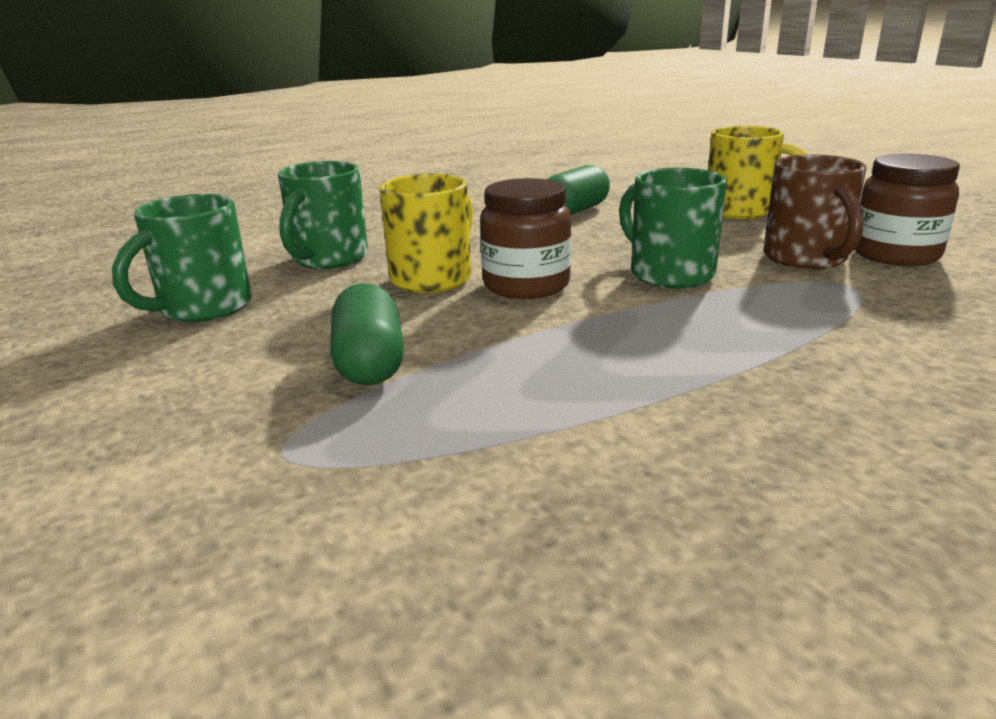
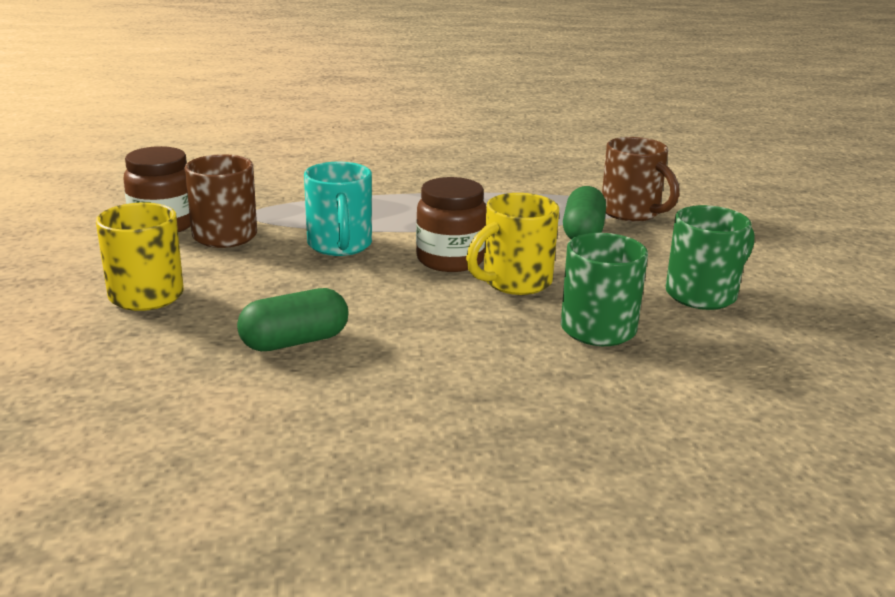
camera: 160 degrees left, 0 degrees up
(278, 433) = (632, 213): none -> brown mug
(669, 274) = (340, 246): green mug -> turquoise mug

